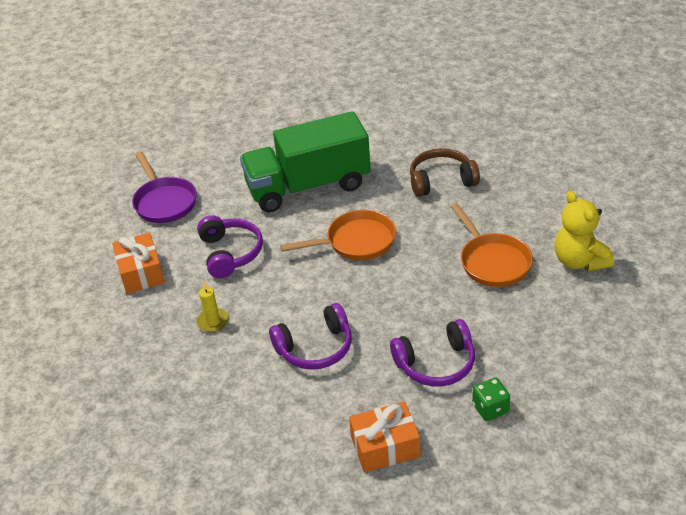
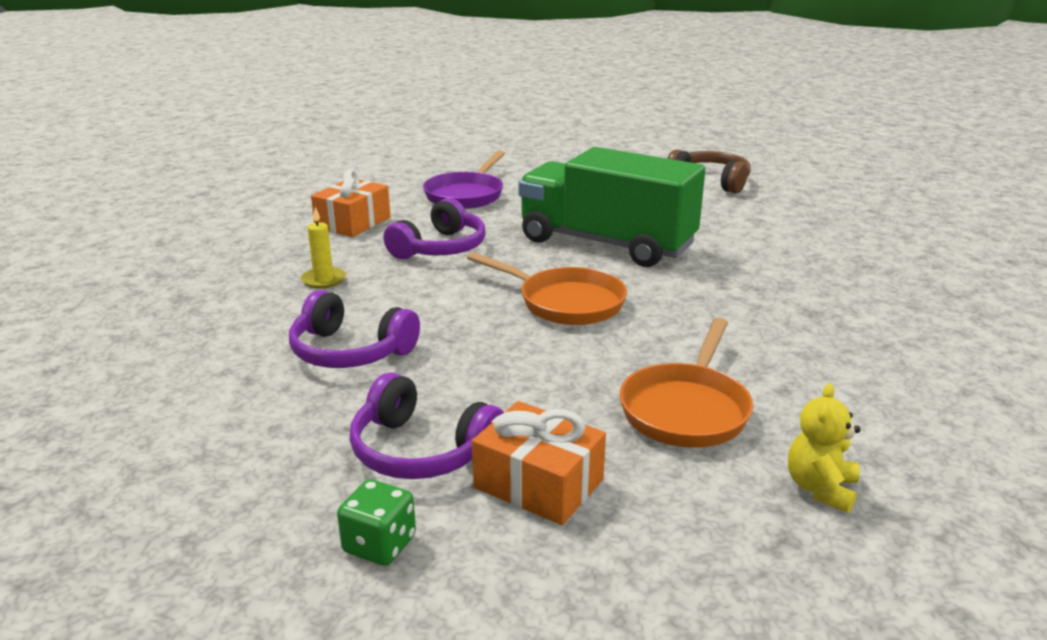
camera: 45 degrees right, 15 degrees down
(385, 446) = (212, 479): orange gift -> orange gift (538, 484)
(441, 181) = (763, 309): brown headphones -> brown headphones (710, 182)
(579, 261) = (820, 488): yellow teddy bear -> yellow teddy bear, size x0.64

